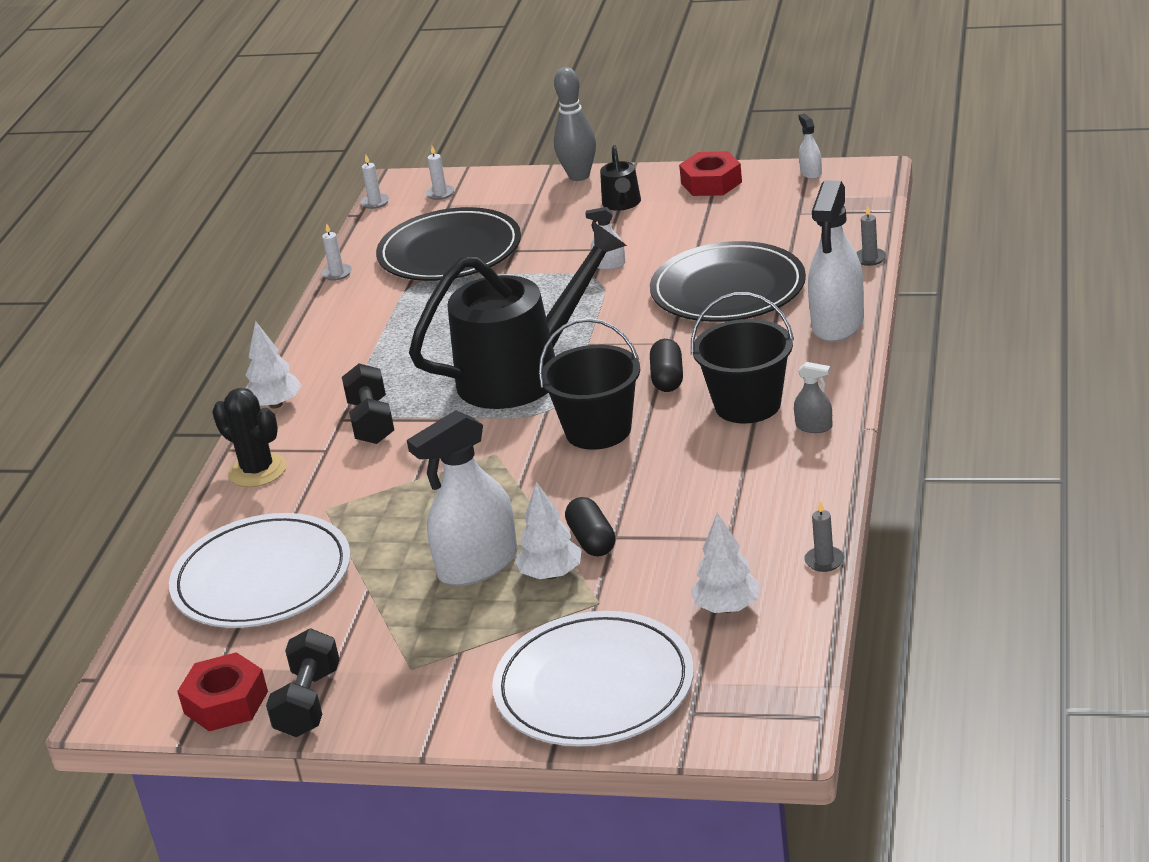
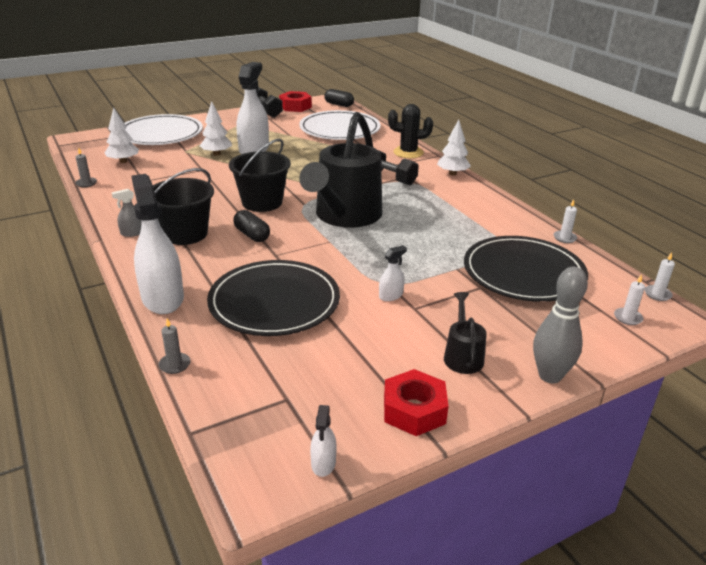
camera: 135 degrees right, 0 degrees up
(592, 540) = (211, 166): black capsule -> black capsule (339, 104)
(622, 204) = (462, 355): black watering can -> black watering can turned 45 degrees clockwise
(811, 173) = (323, 463): white spray bottle -> white spray bottle turned 60 degrees clockwise

